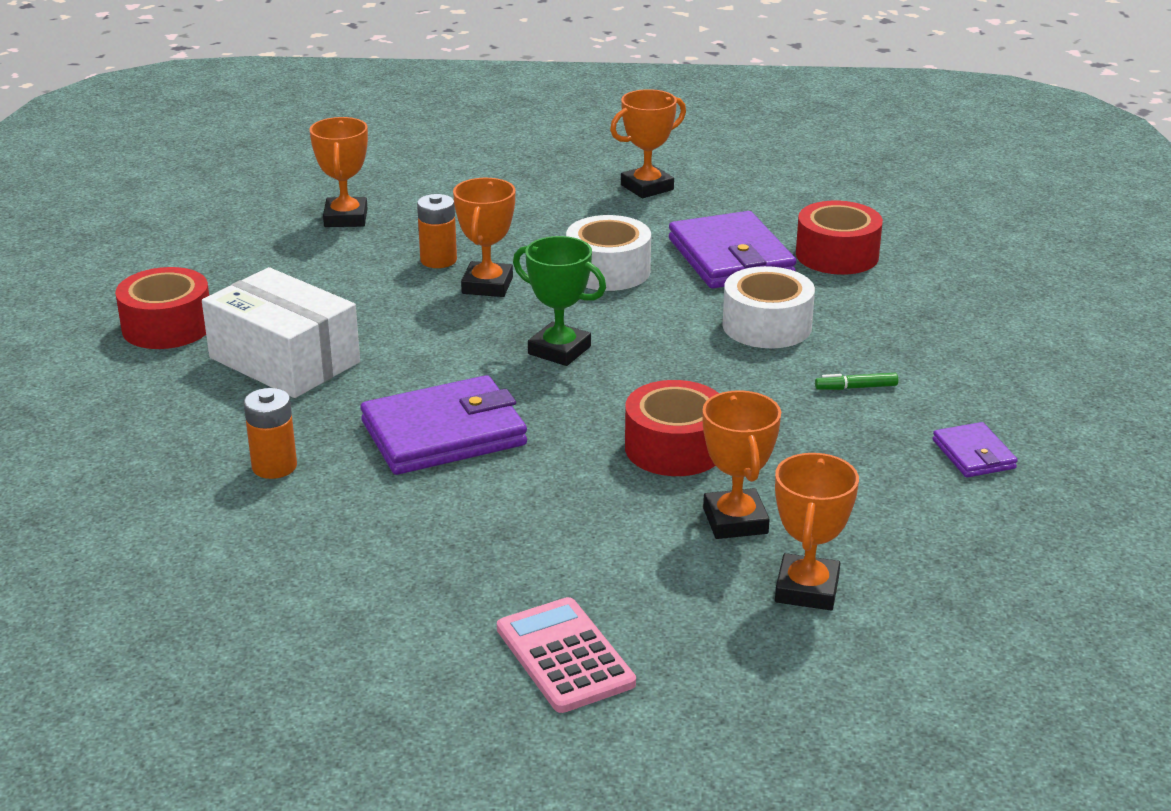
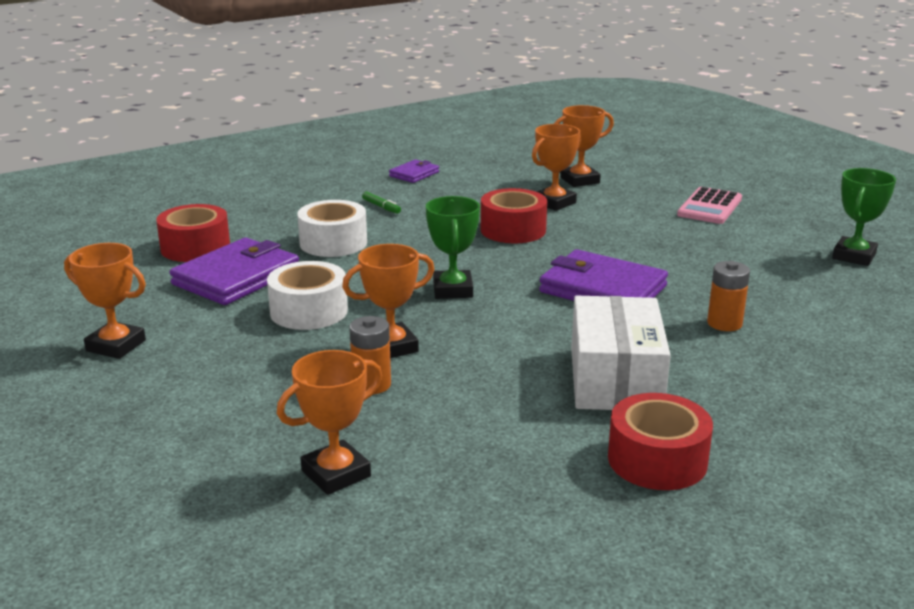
camera: 125 degrees left, 5 degrees down
(258, 677) = (854, 256): none -> green trophy

